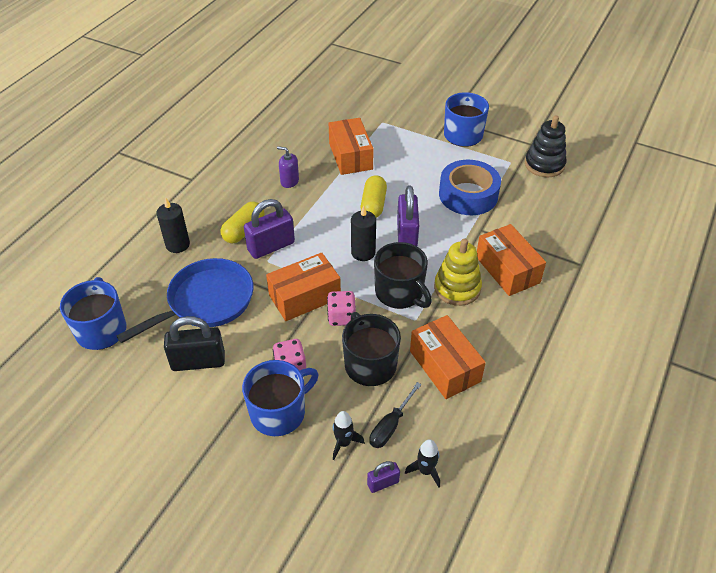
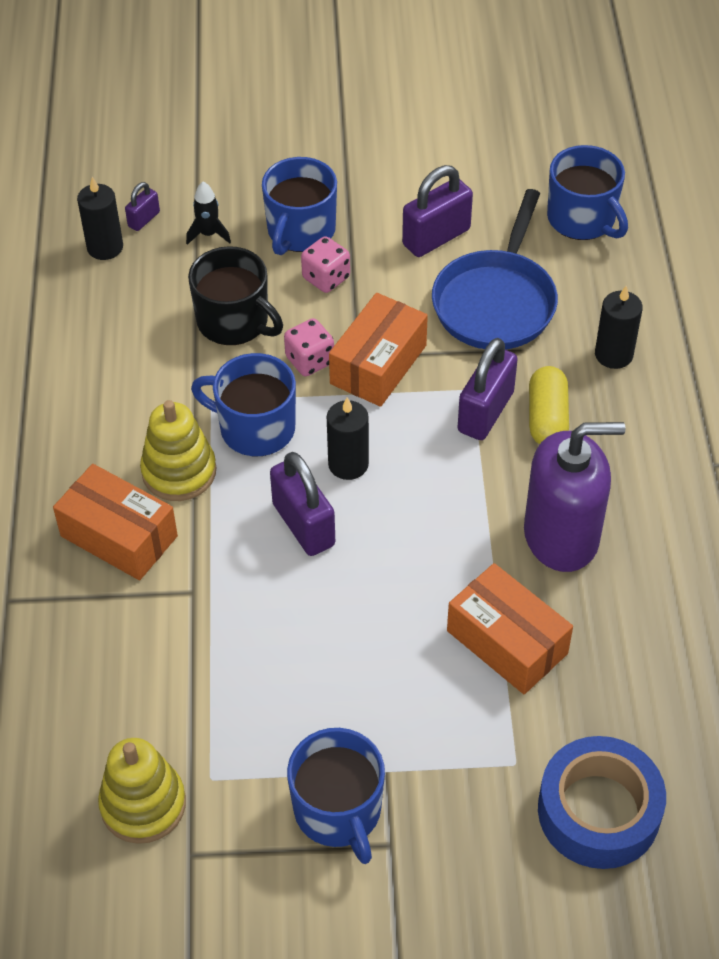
camera: 150 degrees right, 5 degrees up
(198, 362) = (436, 237): black padlock -> purple padlock
(289, 181) = (561, 536): purple soap dispenser -> purple soap dispenser, size x2.25
(373, 205) = (393, 556): yellow capsule -> none
(390, 426) = (168, 271): black screwdriver -> none
(400, 292) = (255, 428): black mug -> blue mug
(425, 471) = (105, 247): black rocket -> black candle
(445, 366) = (140, 360): orange box -> none
(468, 195) = (249, 655): blue tape -> blue tape (598, 811)
(544, 165) = (143, 804): black stacking toy -> yellow stacking toy

